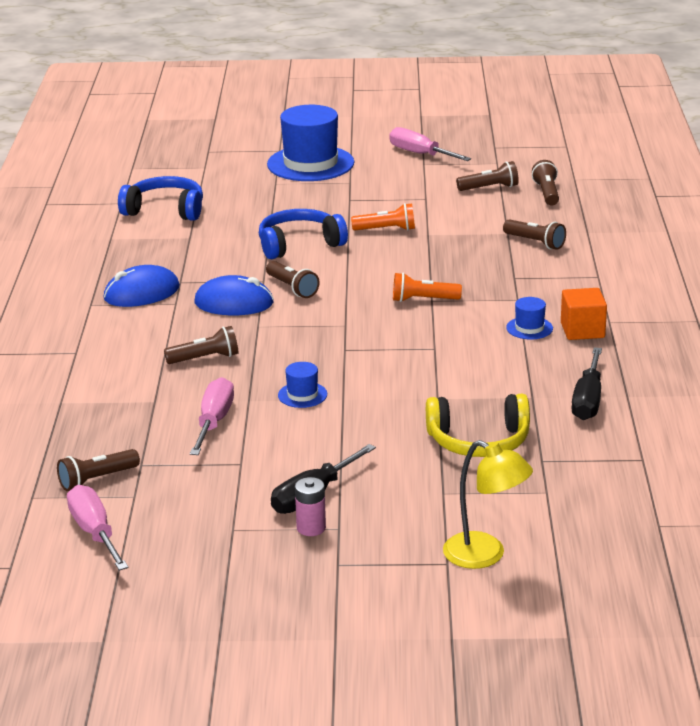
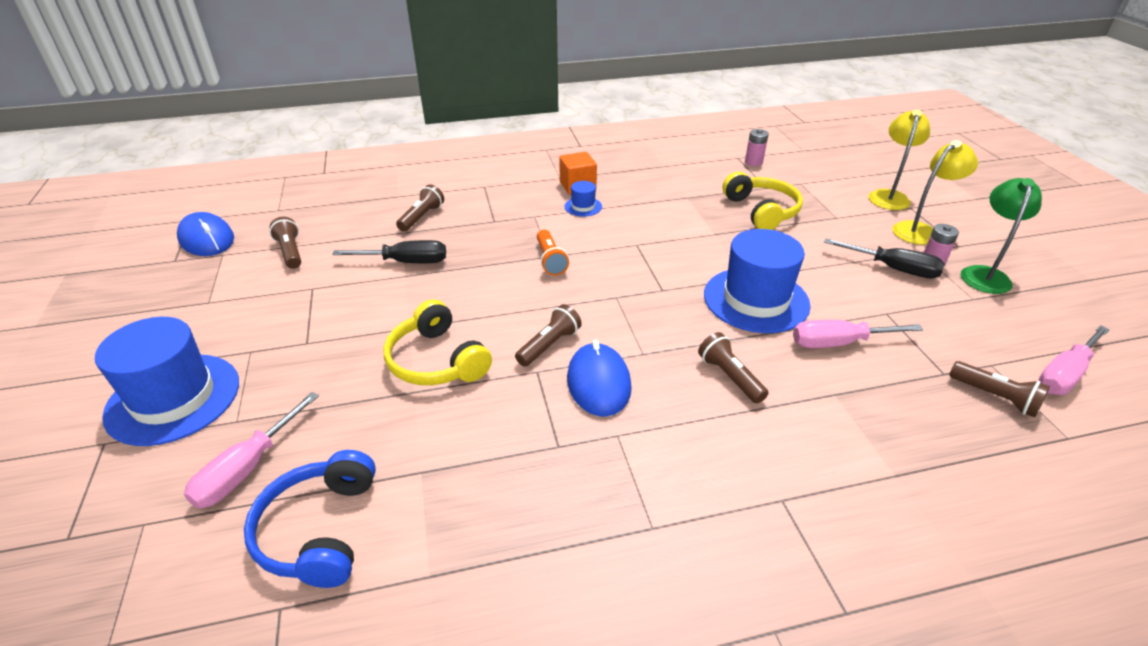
camera: 105 degrees left, 10 degrees up
(141, 293) = (600, 478): blue mouse -> blue mouse (207, 239)
(270, 558) = (985, 274): none -> green lamp
(299, 244) = (437, 360): blue headphones -> yellow headphones
(302, 395) = (756, 300): blue hat -> blue hat, size x2.27
(385, 548) = (920, 230): none -> yellow lamp
(386, 229) = (394, 303): orange flashlight -> none
(420, 154) = (175, 308): pink screwdriver -> pink screwdriver (247, 469)
(547, 193) = (309, 220): brown flashlight -> none
(588, 400) = (678, 178): black screwdriver -> black screwdriver (406, 262)
(623, 469) = (753, 162): none -> pink battery

